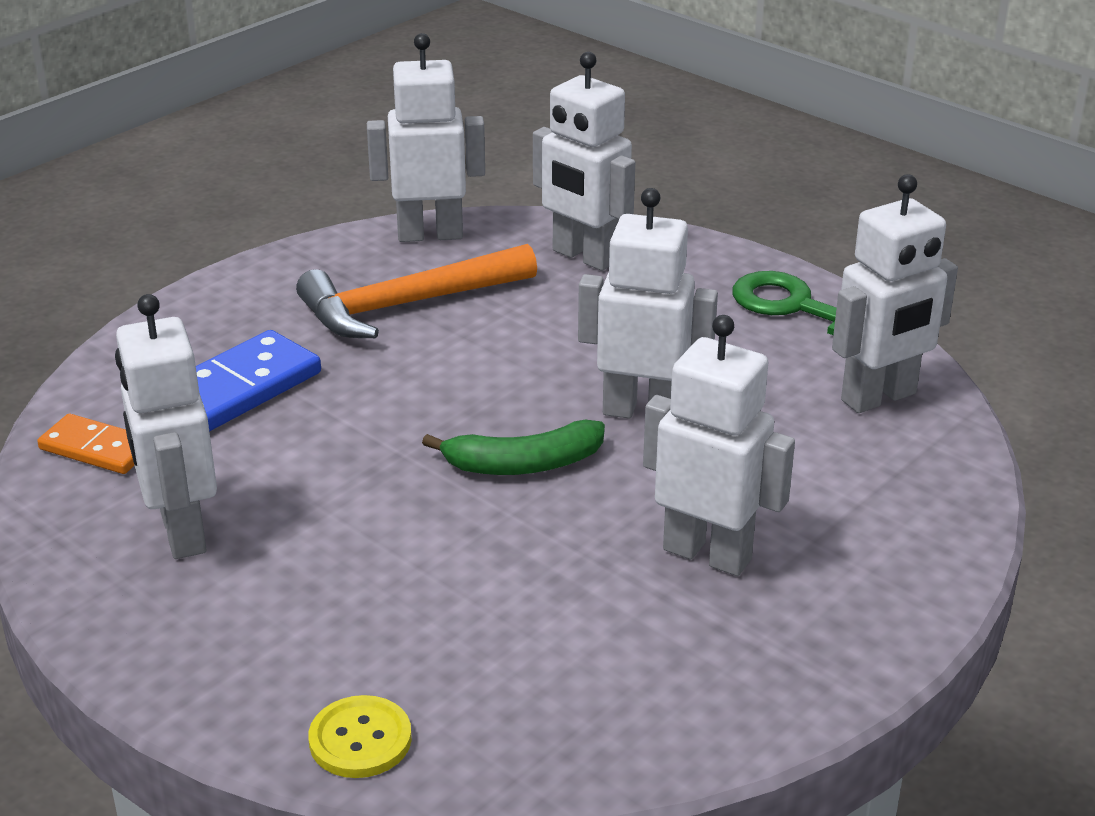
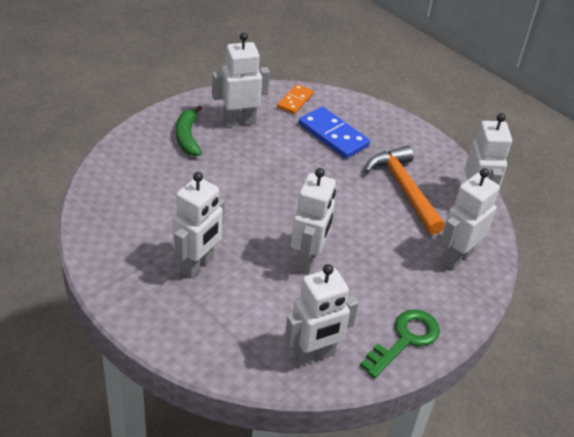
camera: 90 degrees right, 10 degrees up
(360, 740) = (116, 159): yellow button -> none
(523, 464) = (270, 215): green banana -> green banana (187, 137)
(879, 397) = (314, 355): white robot -> white robot turned 90 degrees counterclockwise

